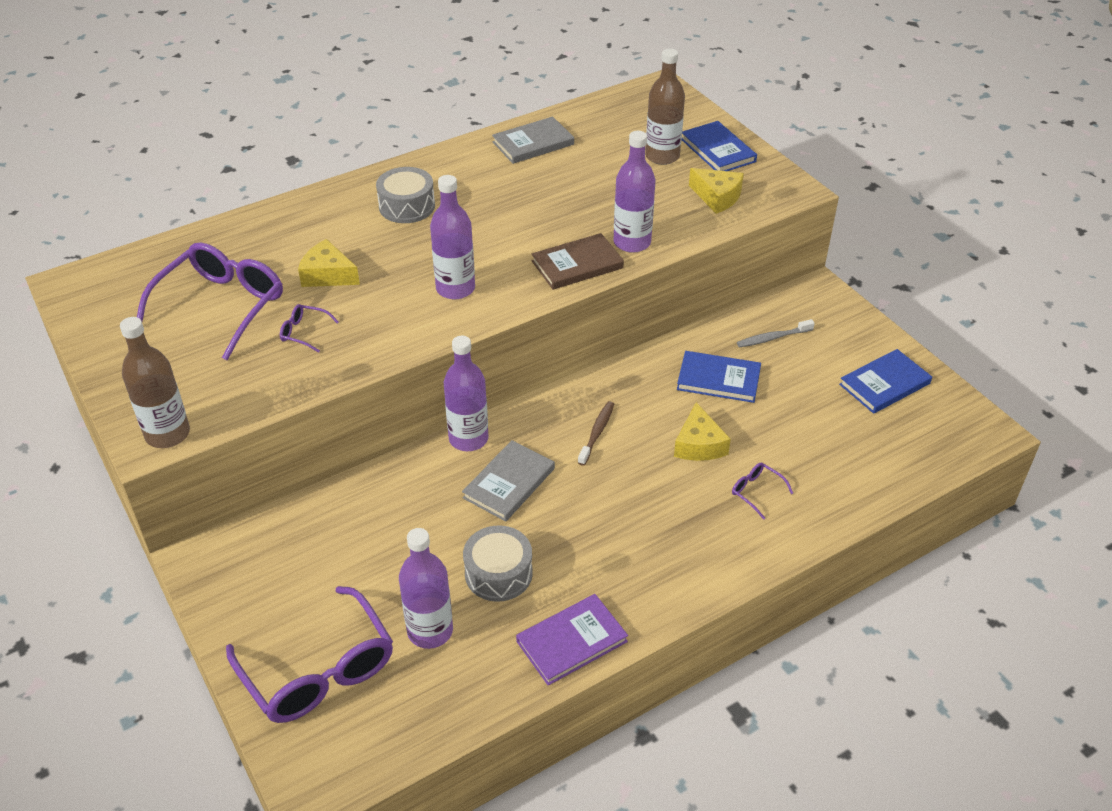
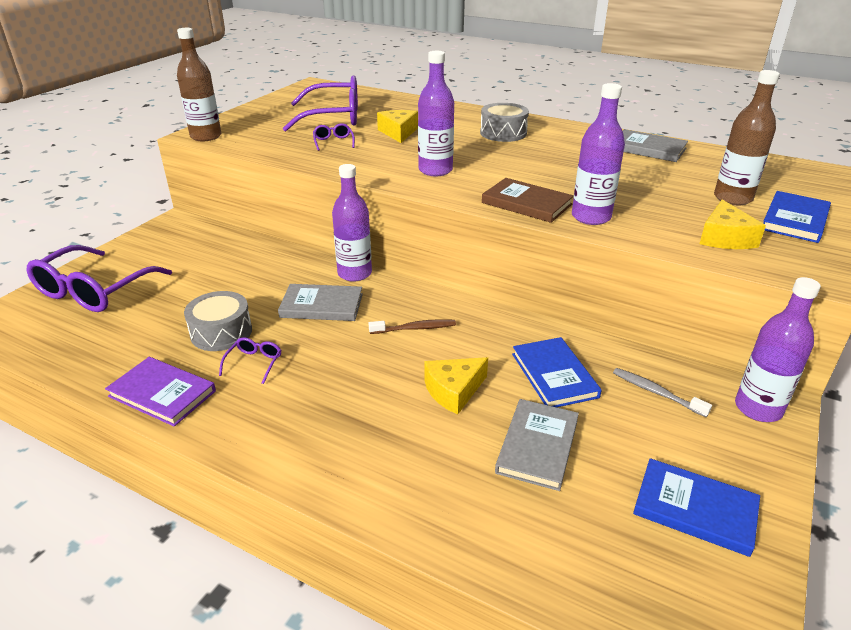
camera: 60 degrees right, 10 degrees down
(430, 631) = (147, 321): purple bottle -> purple bottle (758, 408)
(756, 492) = (422, 452): purple glasses -> purple glasses (254, 363)
(788, 427) = (537, 446): none -> grey book

